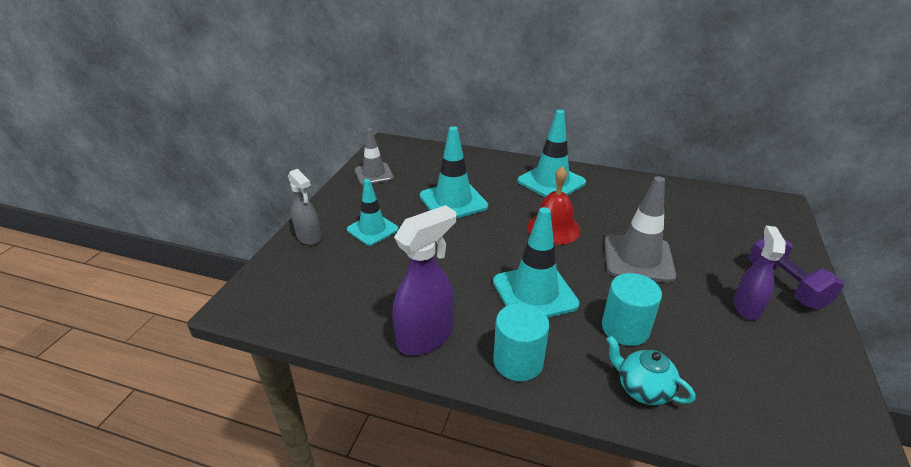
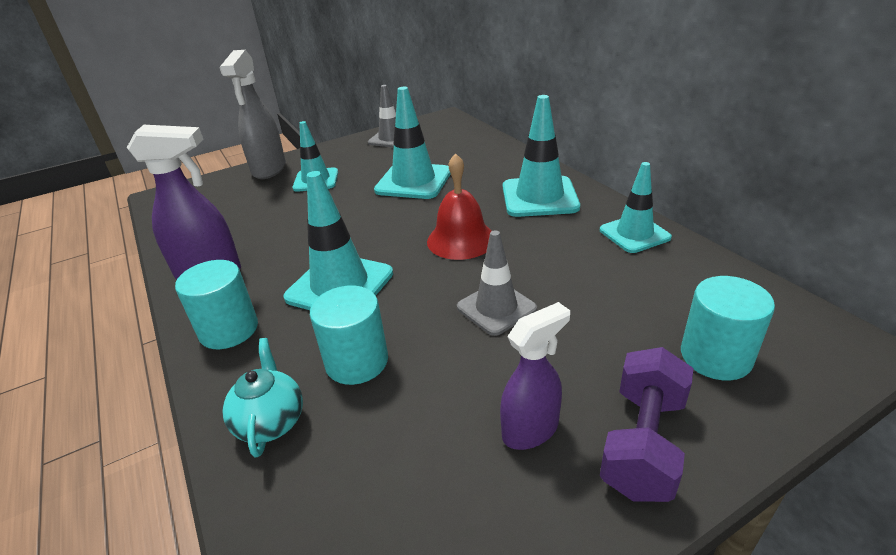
camera: 45 degrees right, 0 degrees up
(309, 237) = (269, 169): grey spray bottle -> grey spray bottle, size x1.53
(632, 185) = (634, 234): none -> turquoise traffic cone
(638, 258) = (496, 308): grey traffic cone -> grey traffic cone, size x0.67
(751, 232) = (715, 356): none -> turquoise cylinder

